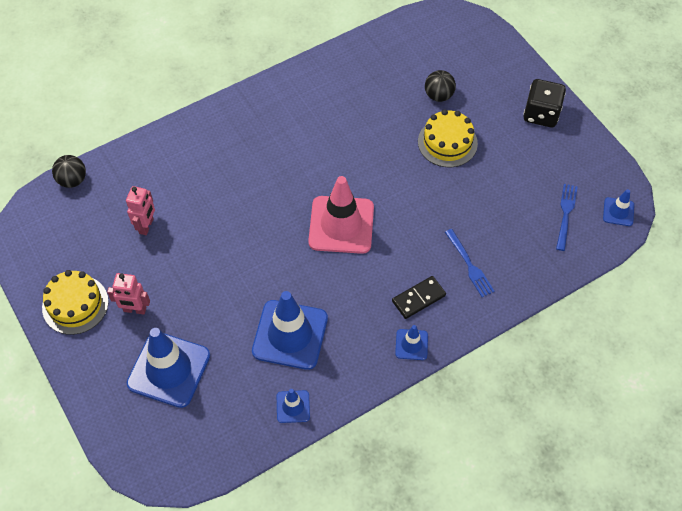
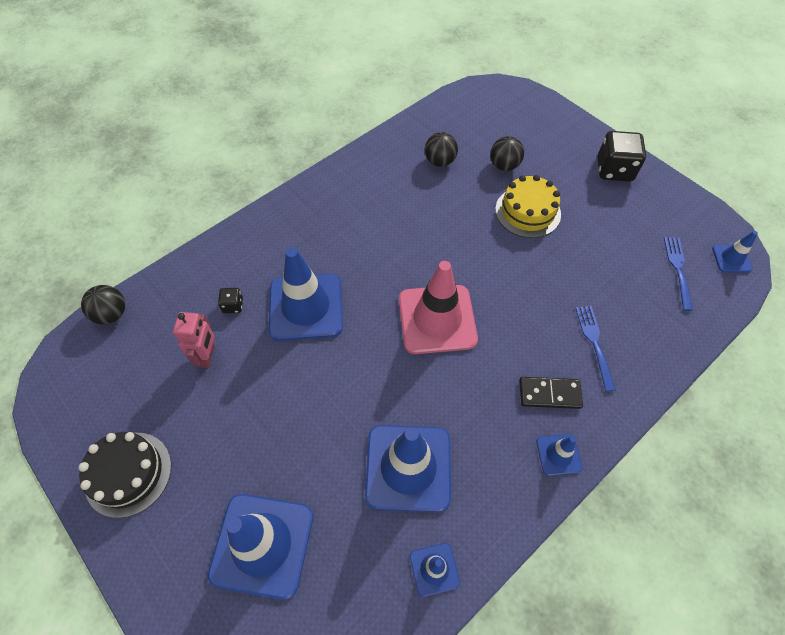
camera: 10 degrees left, 0 degrees up
(75, 304) = (128, 474): yellow cake -> black cake
(135, 310) = (206, 467): pink robot -> none
(172, 188) = (233, 305): none -> black dice
(233, 198) = (306, 307): none -> blue traffic cone
(380, 83) = (440, 161): none -> black ball
(418, 298) = (549, 394): black domino -> black domino turned 45 degrees clockwise
(469, 265) = (594, 343): blue fork -> blue fork turned 150 degrees counterclockwise

